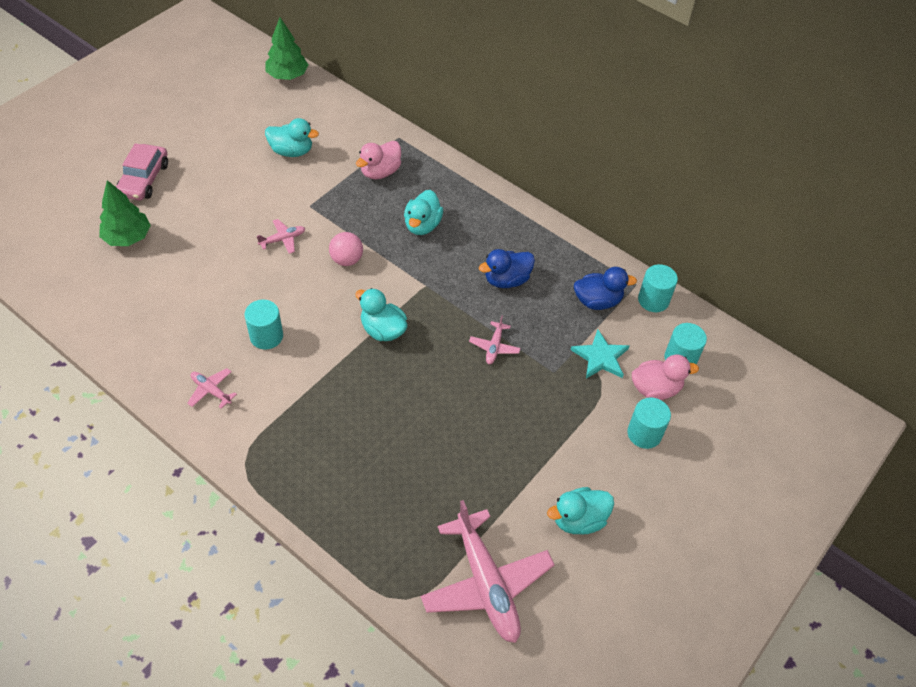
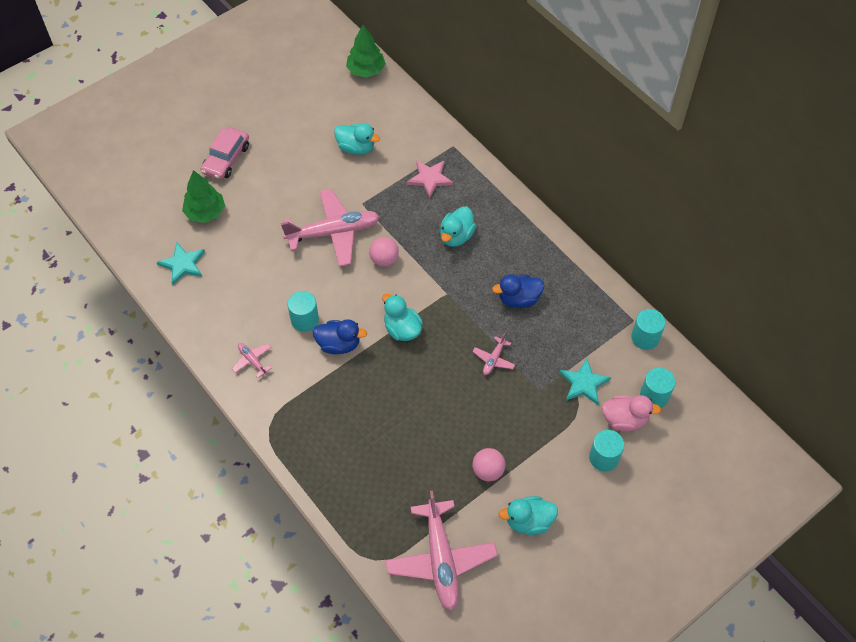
camera: 15 degrees right, 5 degrees up
(108, 296) = (183, 264): none -> turquoise star
(283, 239) = (333, 232): pink plane -> pink plane, size x2.26
(380, 172) = (430, 179): pink duck -> pink star
(517, 470) = (488, 471): none -> pink ball
(597, 301) = (594, 331): blue duck -> blue duck (339, 344)

